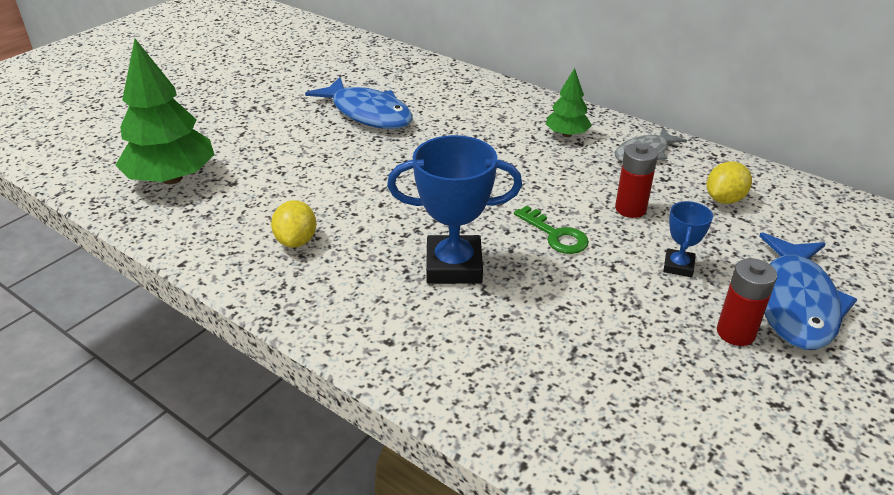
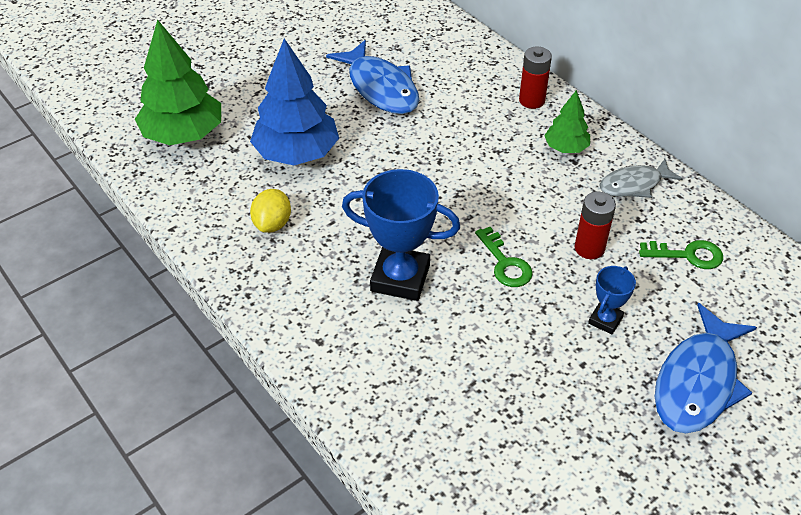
camera: 15 degrees right, 10 degrees up
(301, 177) = (296, 153): none -> blue tree
(724, 199) = (688, 255): yellow lemon -> green key
(735, 333) = (624, 399): red battery -> red battery (531, 100)

